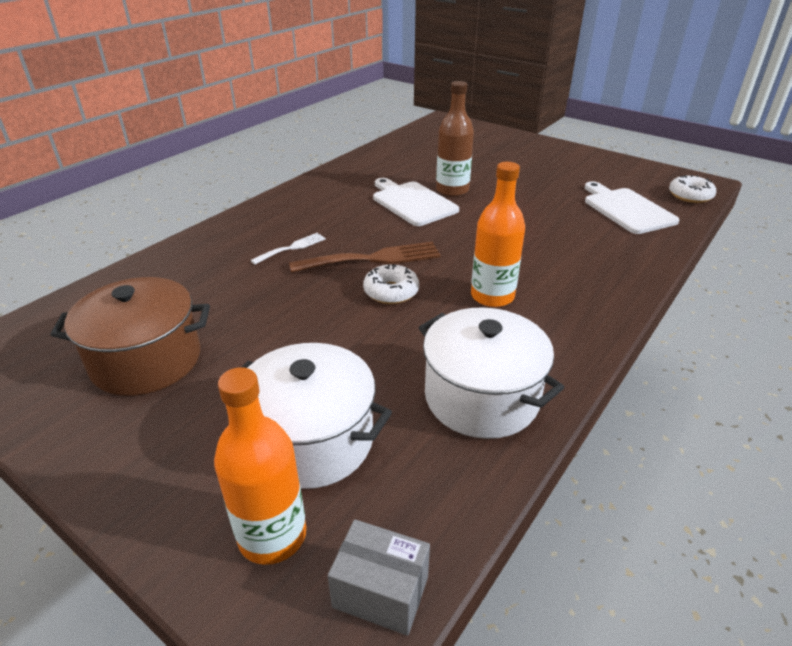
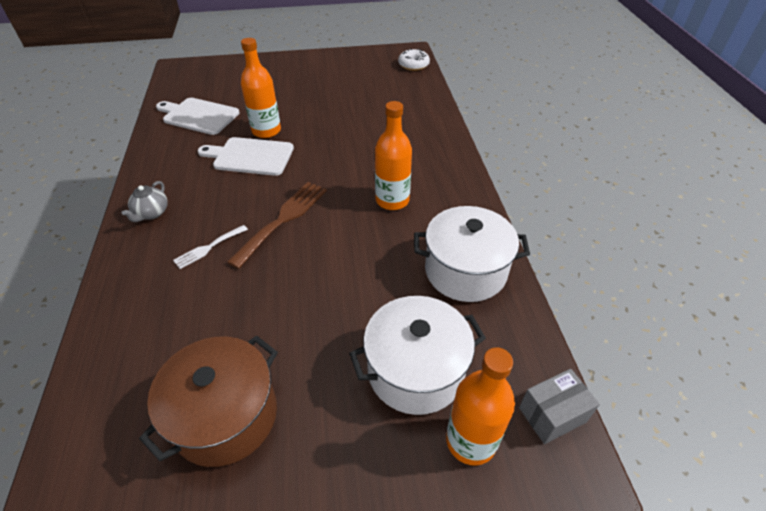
camera: 45 degrees left, 10 degrees up
(289, 206) = (151, 213): none -> grey teapot
(292, 248) = (208, 248): white fork -> white fork turned 135 degrees counterclockwise
(391, 292) = (329, 237): white donut -> none
(452, 190) = (266, 131): brown bottle -> orange bottle
(626, 209) = (392, 92): white cutting board -> white cutting board (198, 116)

